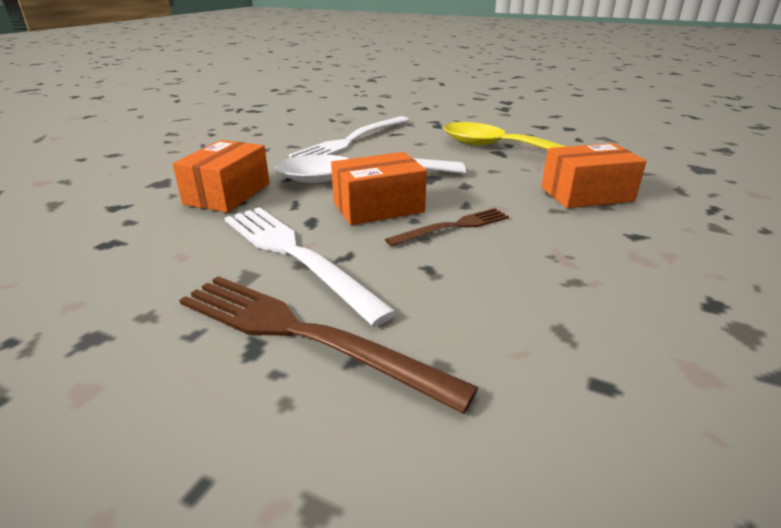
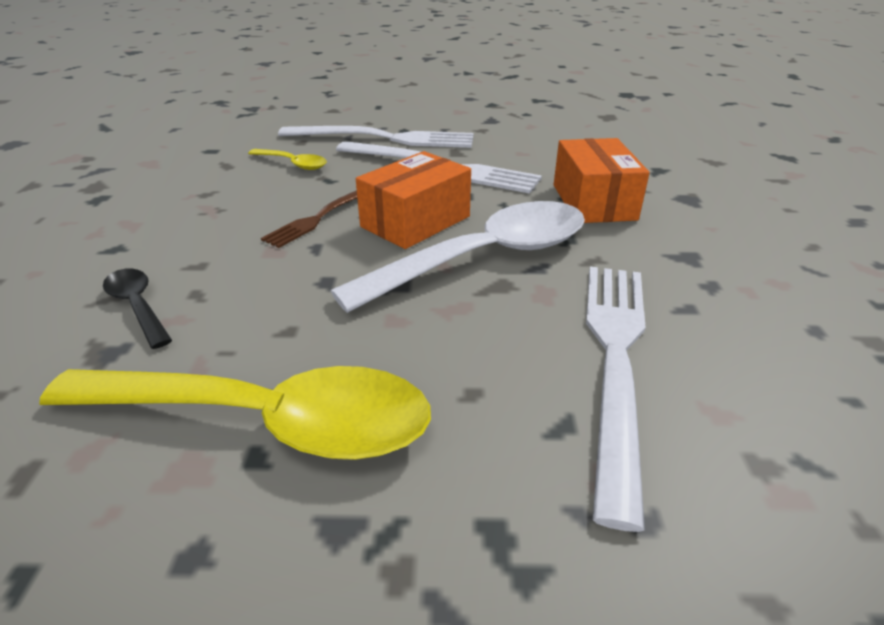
camera: 155 degrees right, 5 degrees up
(306, 335) = (383, 138): brown fork -> white fork
(464, 308) = (293, 164): none -> yellow spoon
(586, 194) = (138, 306): orange box -> black spoon

